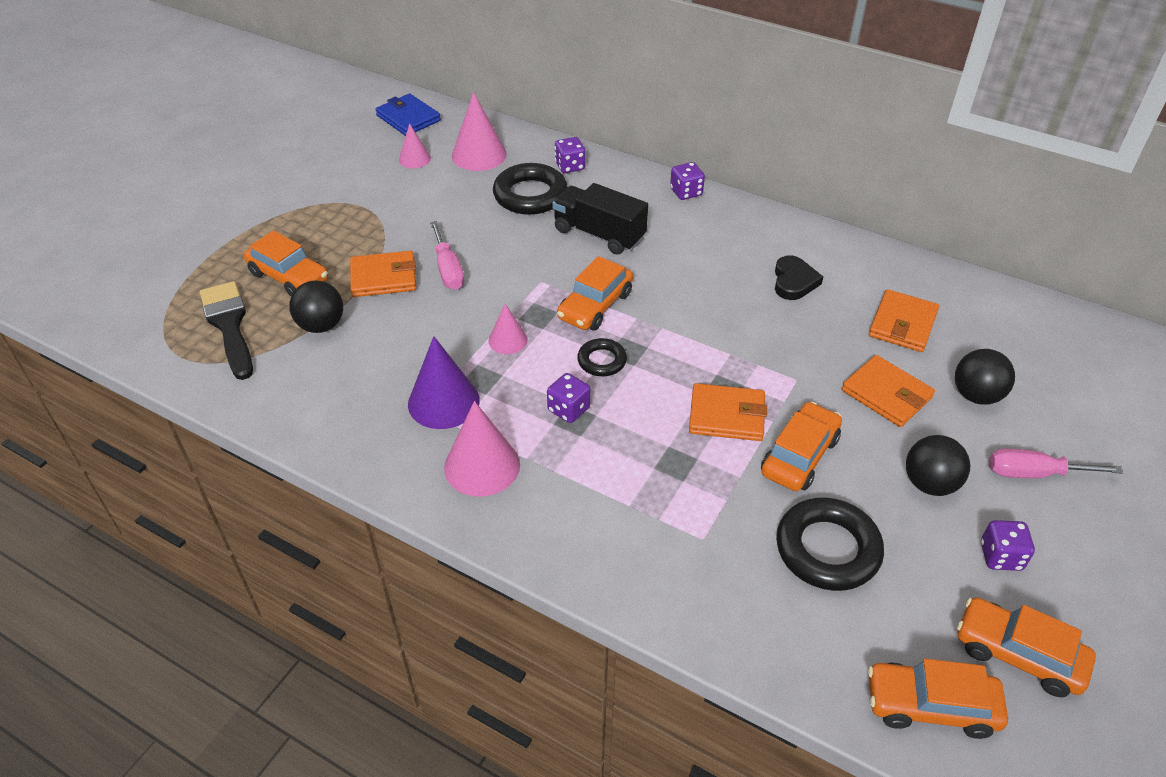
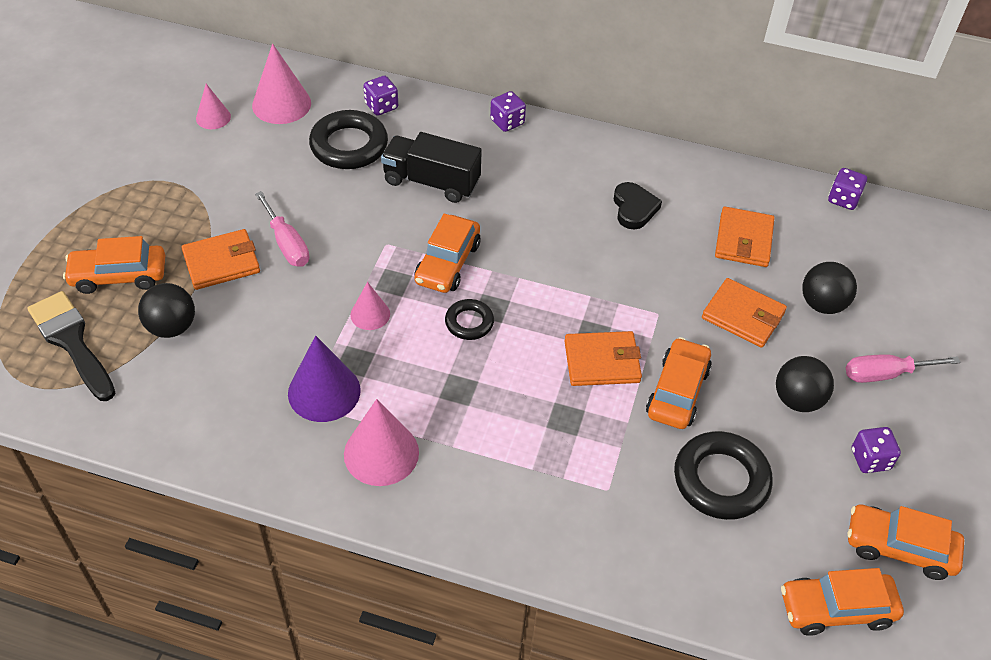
camera: 15 degrees left, 5 degrees up
(289, 277) = (119, 276): orange car -> orange car turned 150 degrees clockwise
(408, 118) = (191, 68): blue wallet -> none
(568, 409) = (450, 379): purple dice -> purple dice (843, 199)

